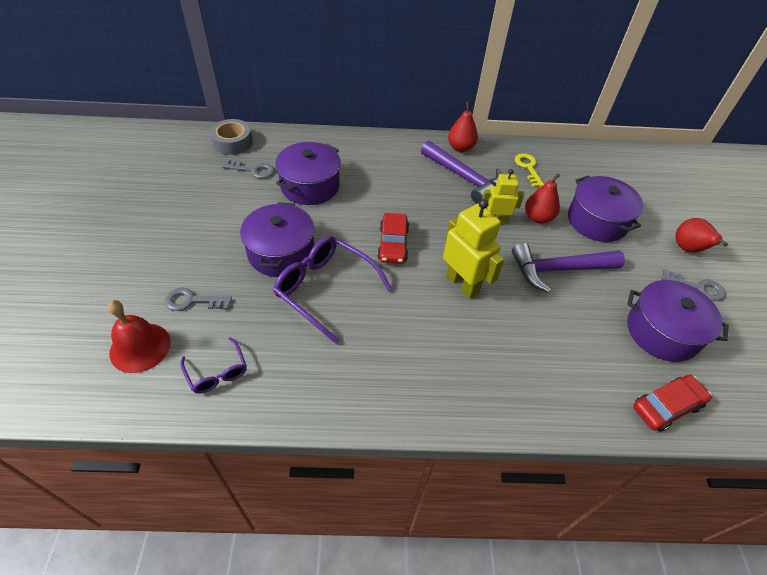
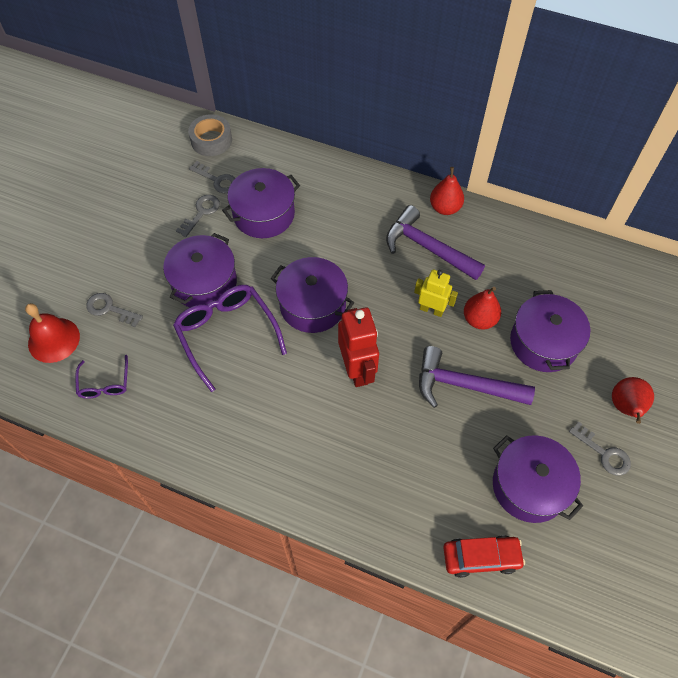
camera: 25 degrees right, 10 degrees up
(250, 198) = (201, 213): none -> grey key
(393, 244) = (312, 305): red car -> purple pot
(462, 284) = (357, 369): yellow robot -> red robot
(464, 178) = (427, 248): purple hammer -> purple hammer turned 150 degrees clockwise
(528, 168) = (507, 255): yellow key -> none

